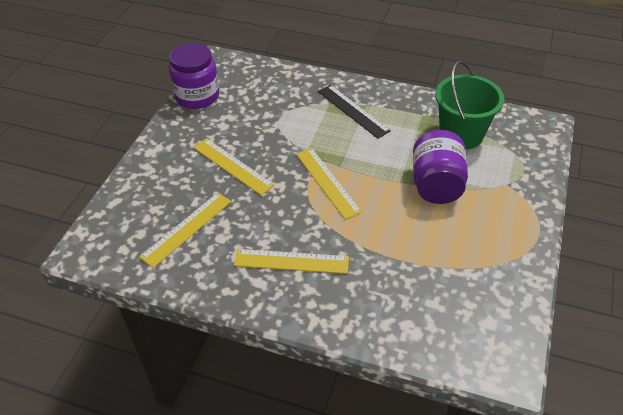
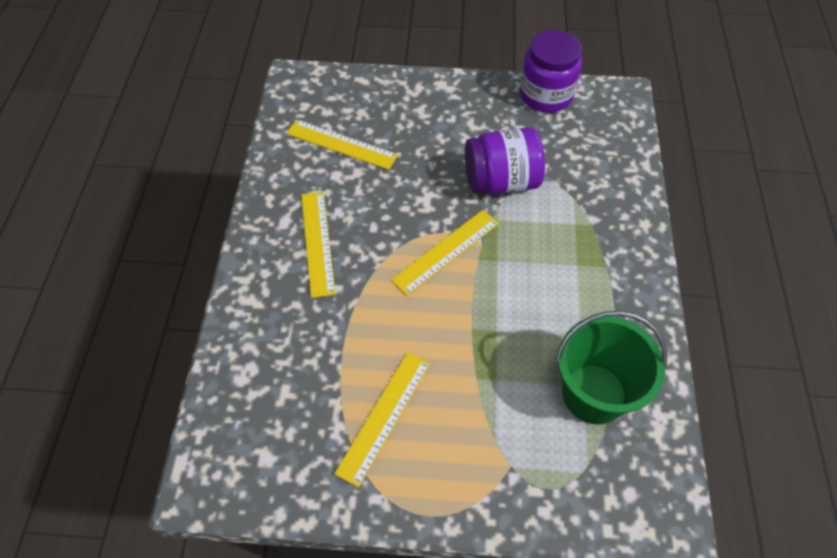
camera: 75 degrees right, 10 degrees up
(233, 166) = (443, 157): yellow ruler -> yellow ruler (384, 416)
(353, 111) = (588, 253): black ruler -> none
(436, 185) = (480, 372): purple jar -> purple jar (501, 181)

